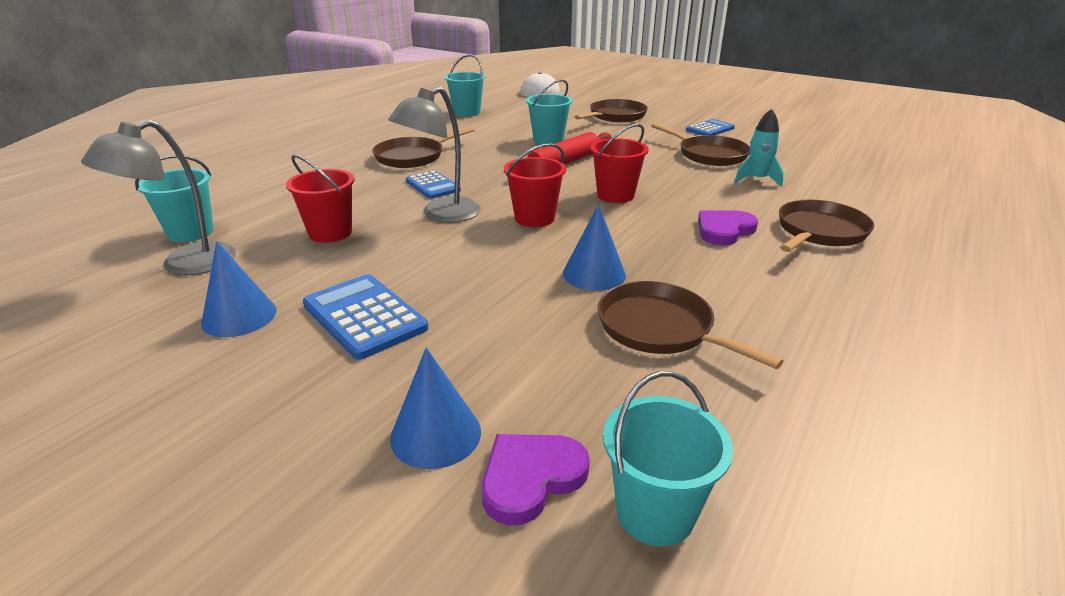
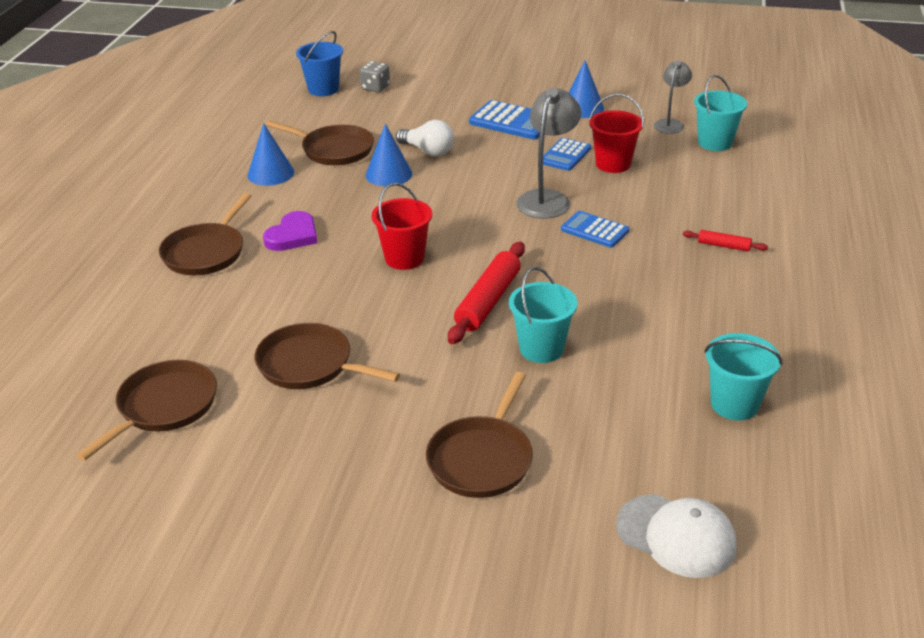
camera: 160 degrees right, 5 degrees up
(184, 265) = (670, 123): grey lamp -> grey lamp, size x0.63
(352, 161) = (724, 246): none -> red rolling pin
(413, 157) = (671, 269): brown pan -> brown pan (164, 406)
(436, 434) = (424, 90): blue cone -> blue cone (270, 173)
(523, 295) = (428, 151): none -> white light bulb
(531, 478) = (375, 88): purple heart -> grey dice
(534, 218) = (464, 213): red bucket -> none
(655, 513) = (323, 89): turquoise bucket -> blue bucket
(710, 129) = (310, 449): blue calculator -> blue calculator (565, 155)
(757, 180) = (252, 321): turquoise rocket -> none

